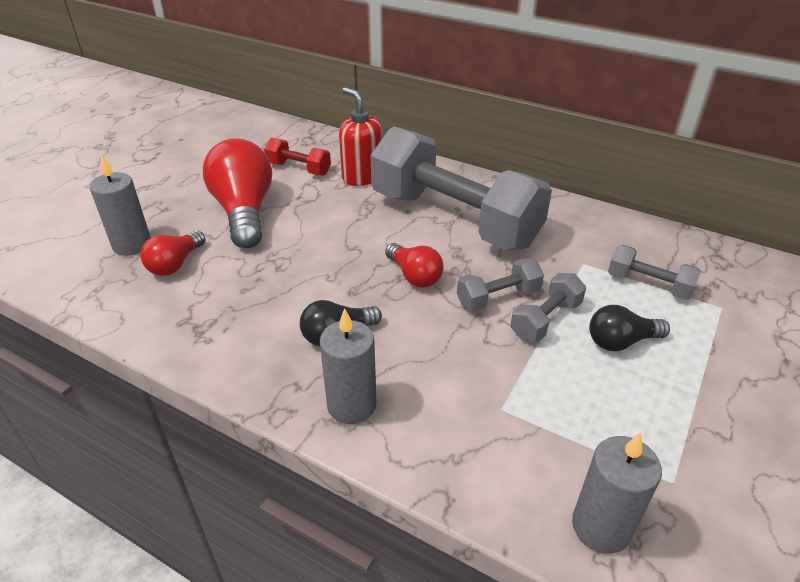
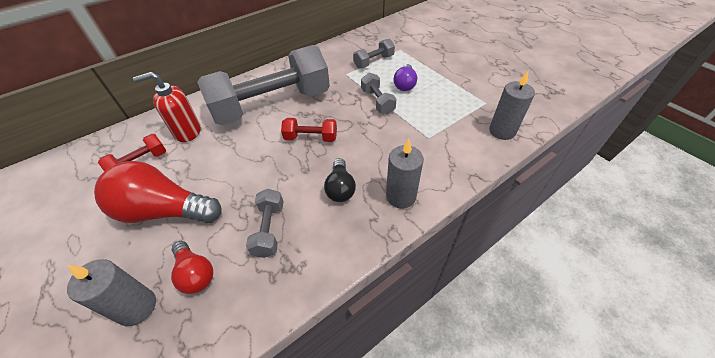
camera: 65 degrees left, 10 degrees up
(414, 276) = (311, 138): red light bulb -> red dumbbell
(498, 298) = (351, 111): grey dumbbell -> grey dumbbell (269, 229)
(621, 341) = (405, 84): black light bulb -> purple light bulb

